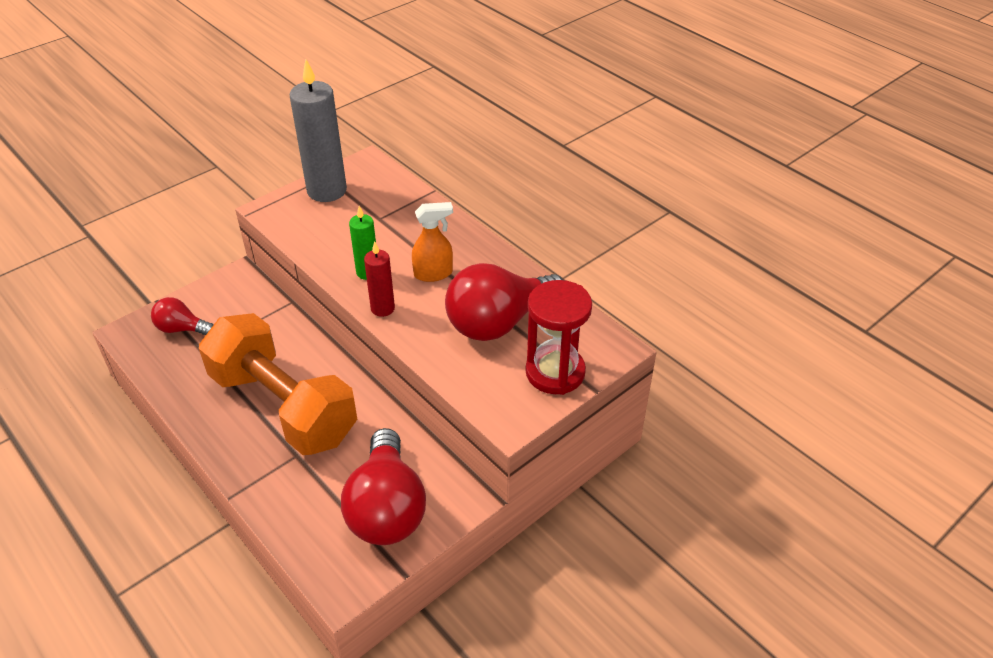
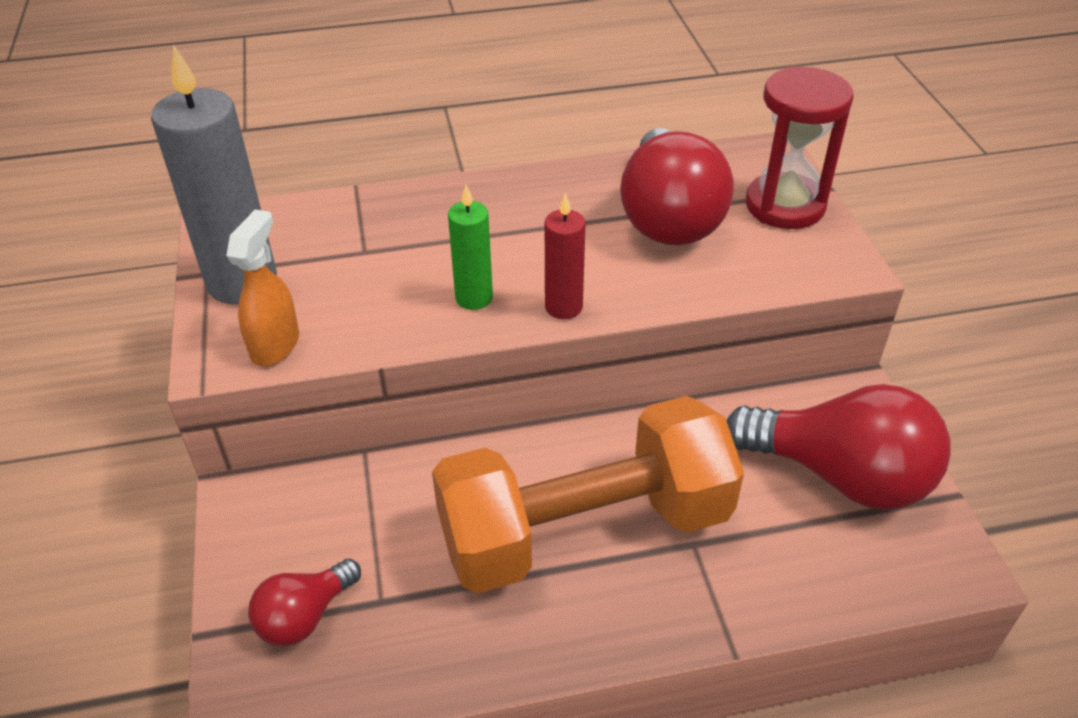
camera: 60 degrees left, 0 degrees up
(433, 273) = (530, 239): orange spray bottle -> orange spray bottle (275, 345)

